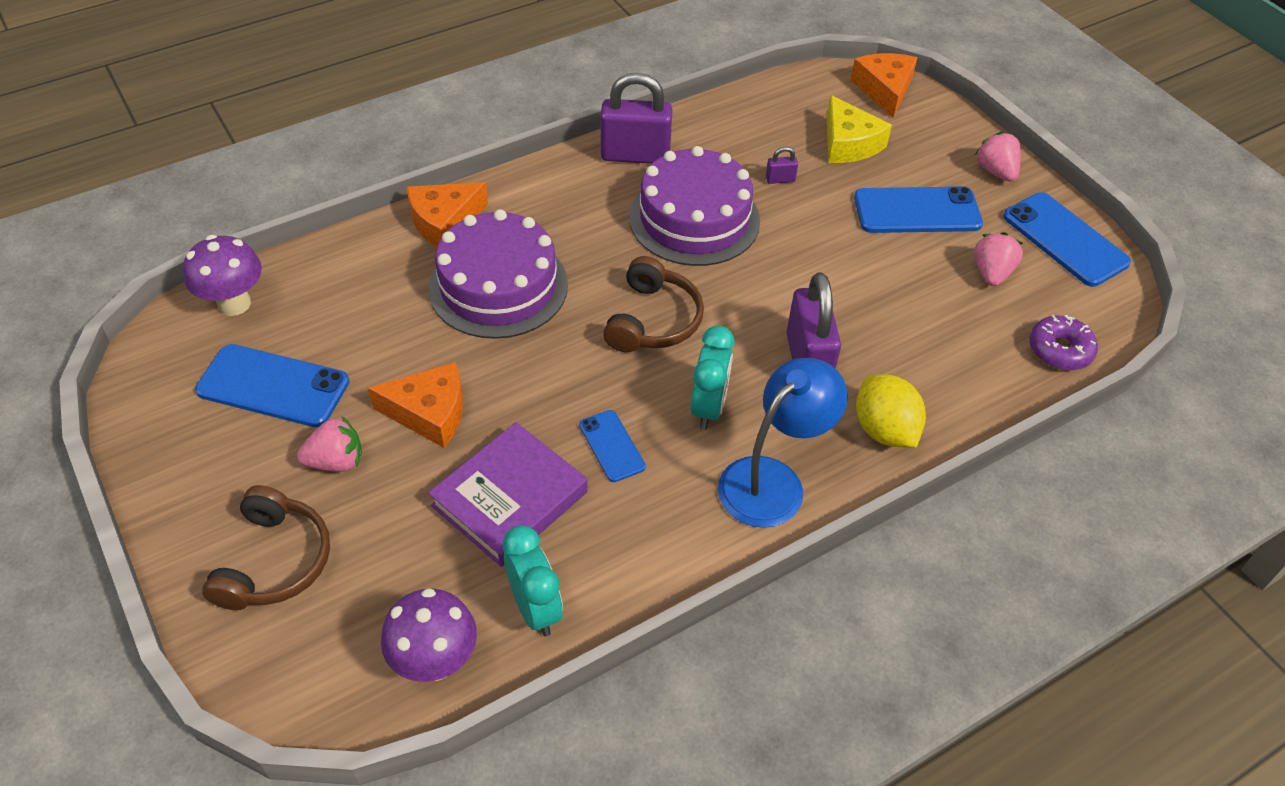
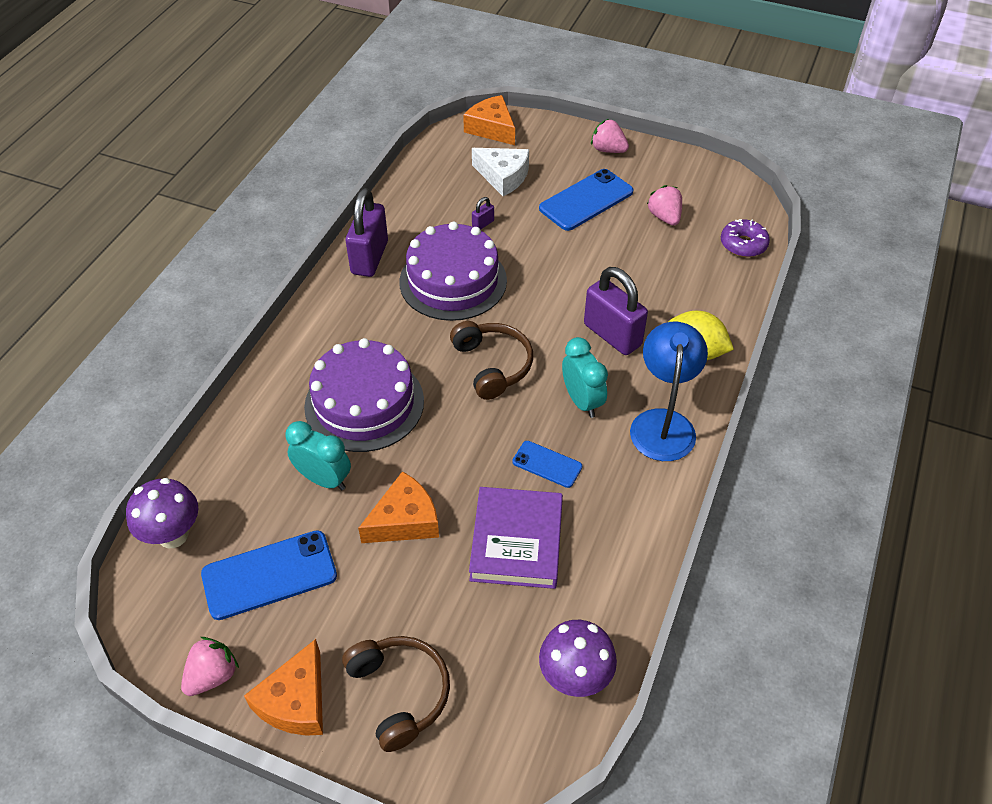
camera: 35 degrees left, 0 degrees up
(336, 461) = (372, 596): pink strawberry -> pink strawberry (212, 675)
(444, 222) = (278, 381): orange cheese -> orange cheese (296, 701)
(535, 608) = (602, 599): turquoise clock -> turquoise clock (324, 479)
(635, 155) = (369, 258): purple padlock -> purple padlock turned 45 degrees counterclockwise
(849, 143) = (503, 176): yellow cheese -> white cheese
(1065, 239) = (685, 173): blue phone -> none

